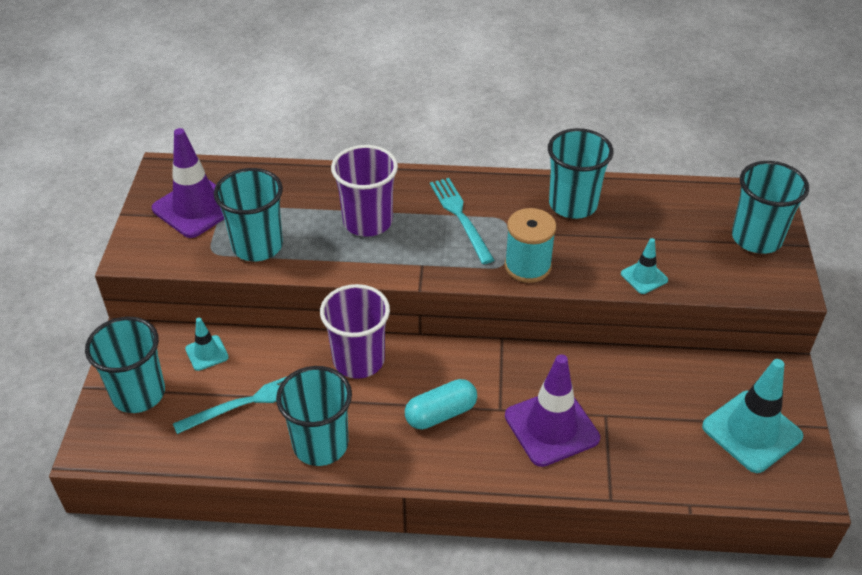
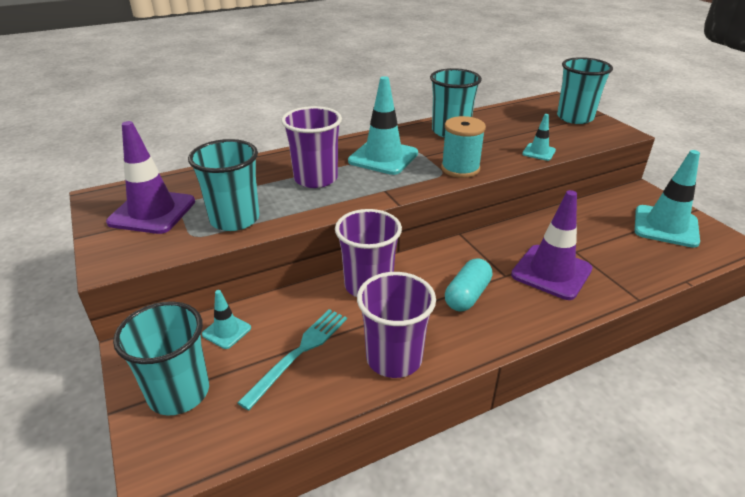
camera: 30 degrees left, 10 degrees down
(320, 444) = (394, 358): turquoise cup -> purple cup
(460, 217) = (383, 157): turquoise fork -> turquoise traffic cone

